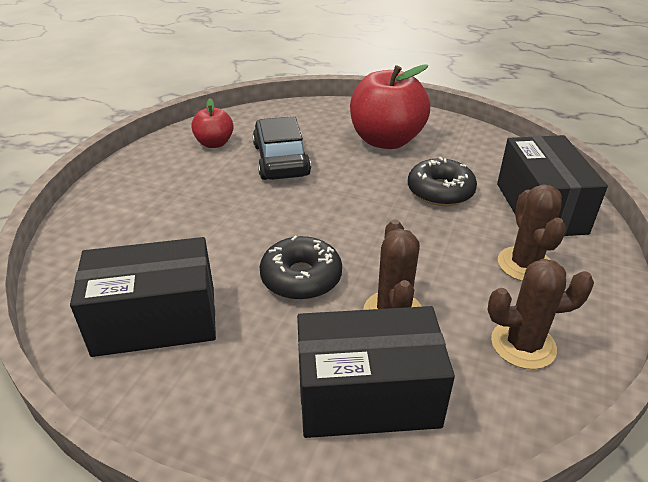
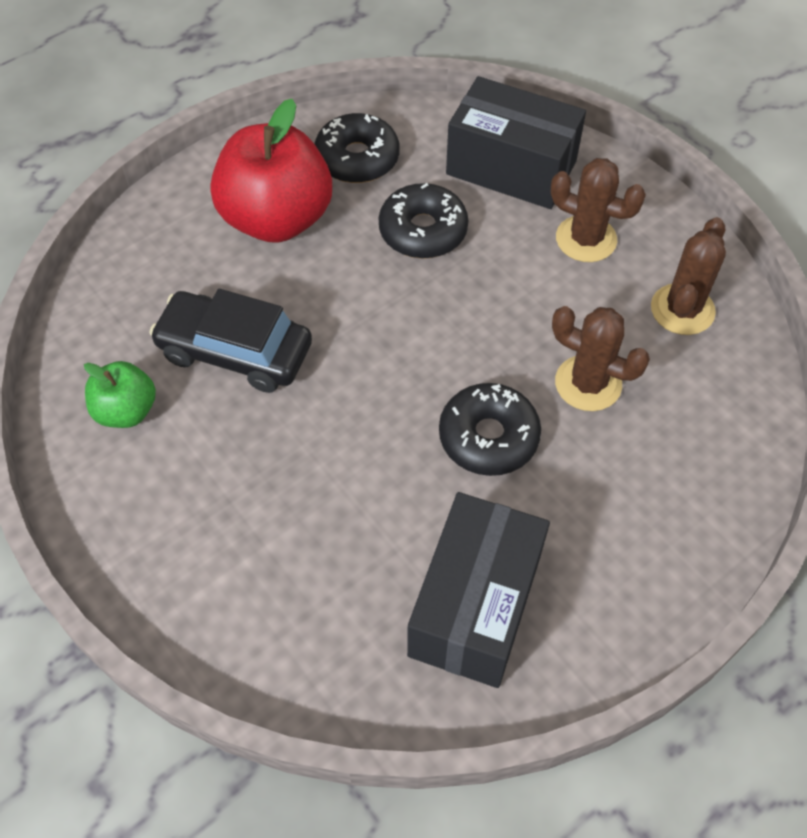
camera: 60 degrees left, 20 degrees up
(214, 143) = (126, 411): red apple -> green apple
(367, 396) = (678, 459): black box -> none
(464, 150) = (357, 158): none -> black donut

